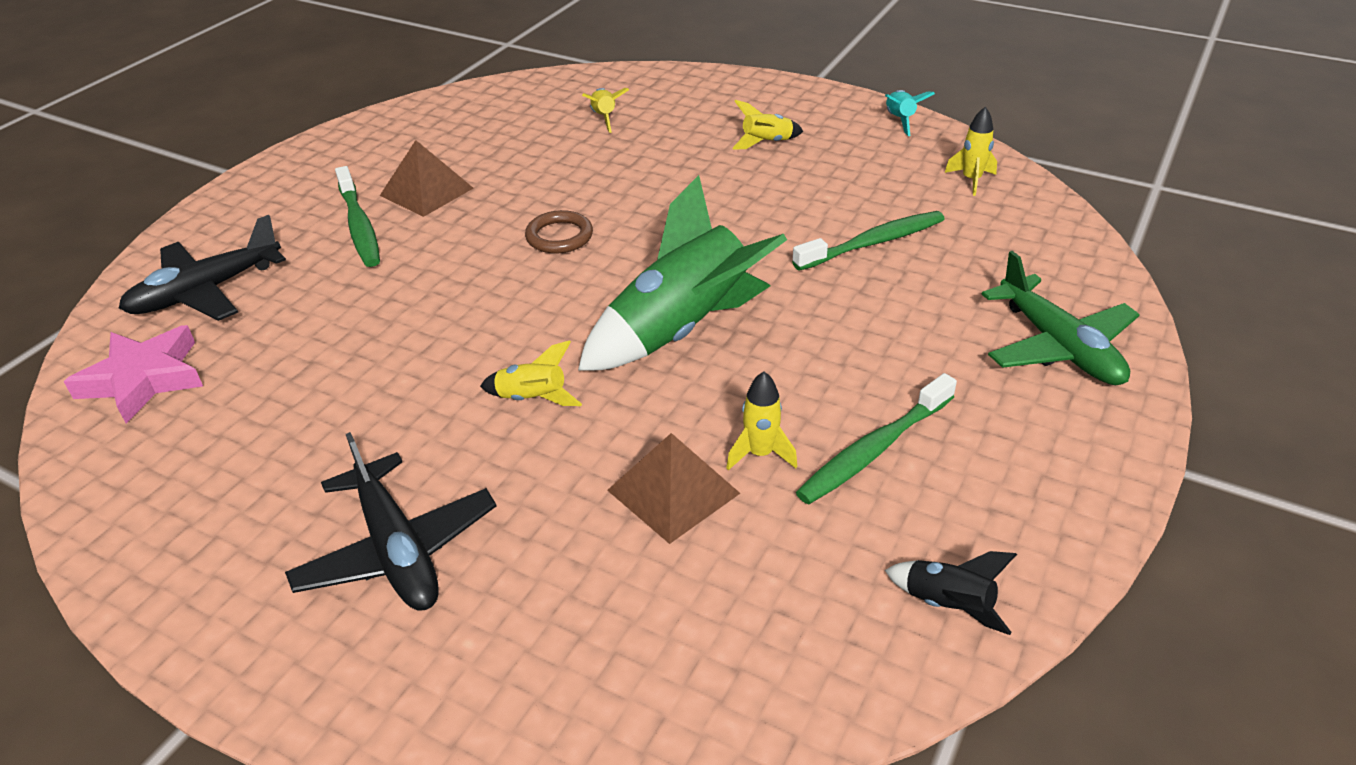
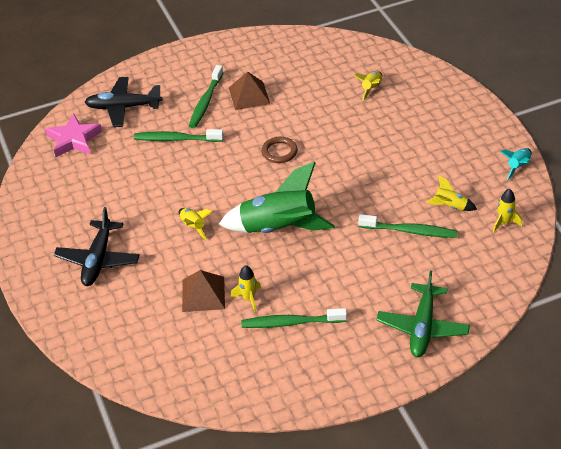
camera: 40 degrees right, 5 degrees up
(359, 293) = (176, 139): none -> green toothbrush
(766, 143) = (431, 146): yellow rocket -> yellow rocket (450, 206)
(947, 605) = (246, 390): black rocket -> none

